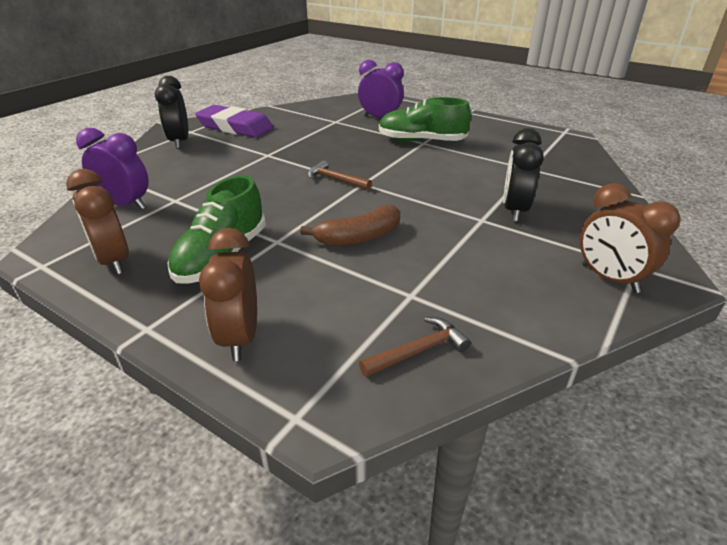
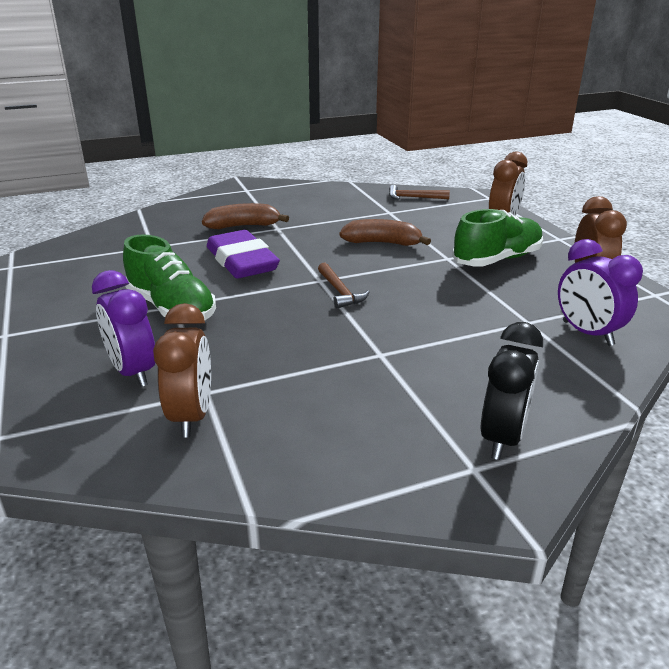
camera: 145 degrees left, 5 degrees down
(235, 127) = (382, 447): purple eraser -> purple eraser (242, 261)
(514, 210) = (243, 226): black clock -> brown banana
(609, 278) = (272, 191): brown clock -> brown clock (192, 416)

